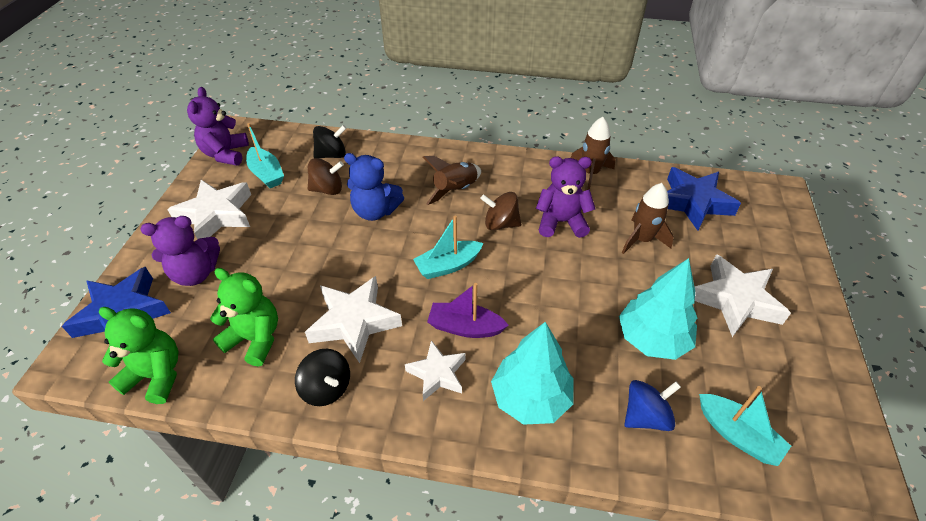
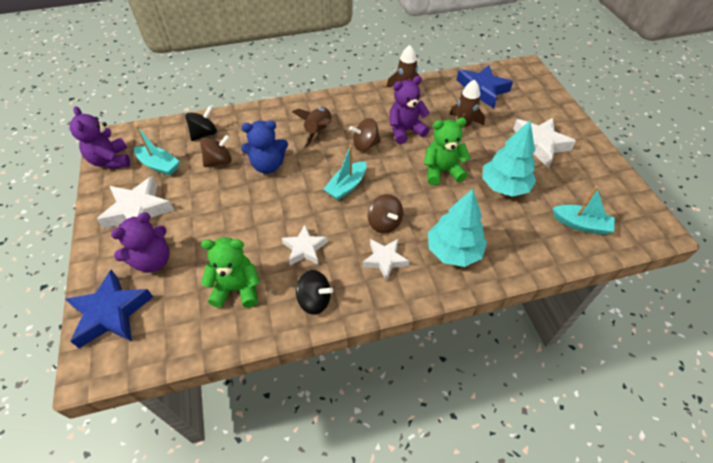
camera: 25 degrees left, 5 degrees up
(156, 375) = (175, 345): green teddy bear -> green teddy bear (442, 171)
(354, 322) = (304, 249): white star -> white star, size x0.63
(465, 327) = (384, 223): purple boat -> brown spinning top
(645, 416) = (526, 234): blue spinning top -> none

